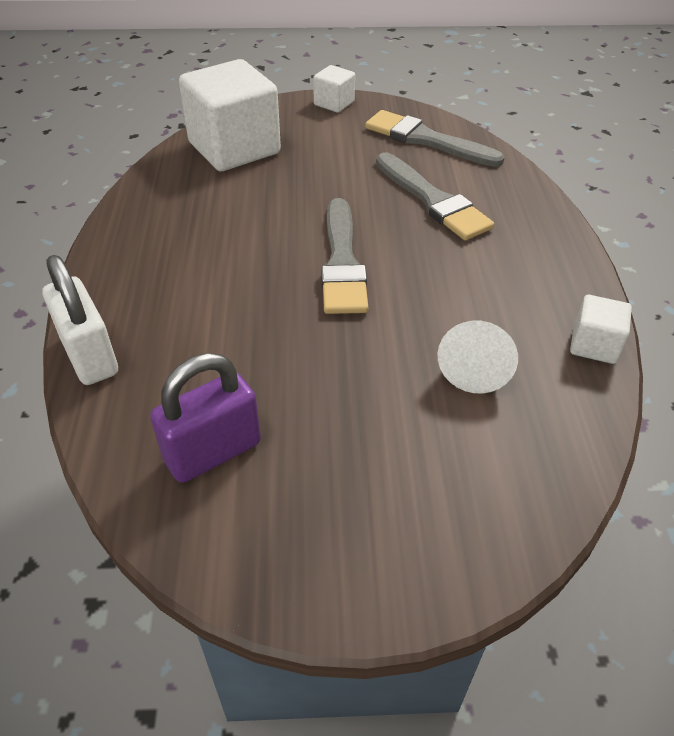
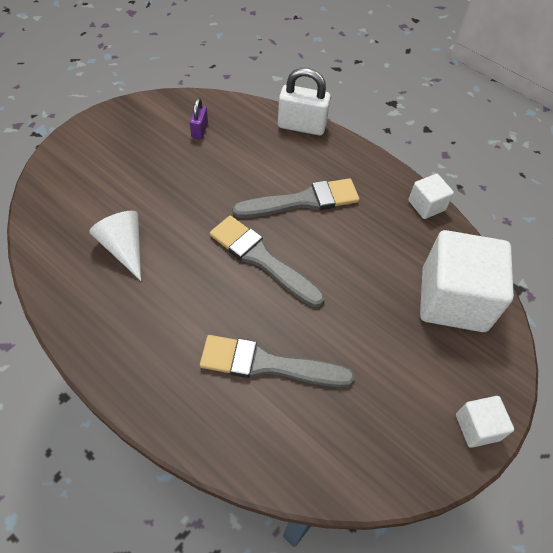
camera: 130 degrees right, 10 degrees up
(213, 451) = (199, 130): purple padlock -> purple padlock, size x0.55
(426, 140) = (351, 444): grey brush -> grey brush (303, 201)
(594, 345) = (65, 312): white cube -> white cube (426, 205)

